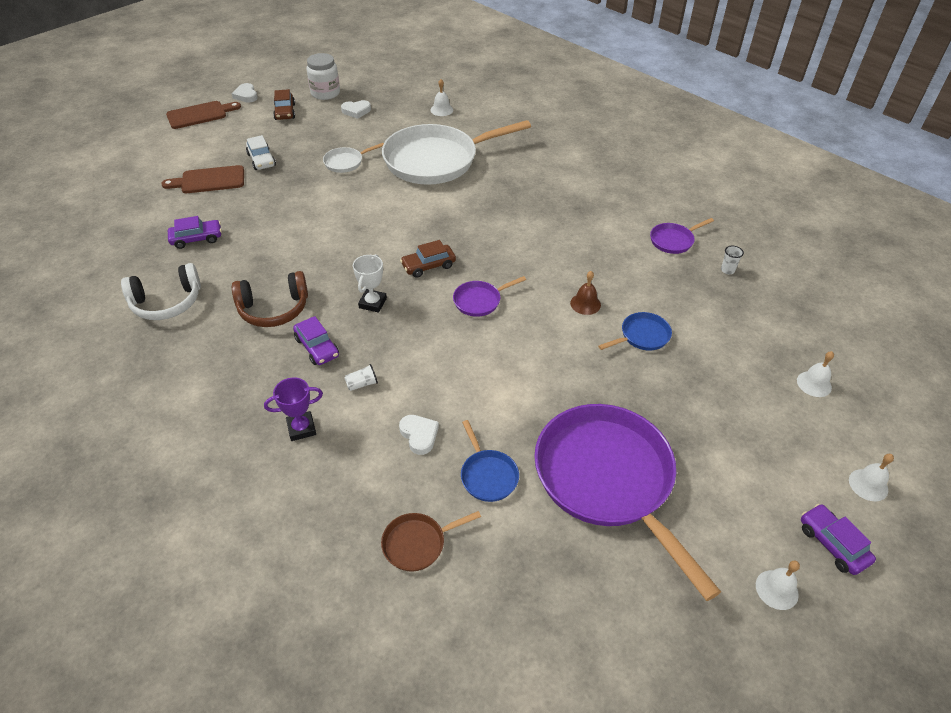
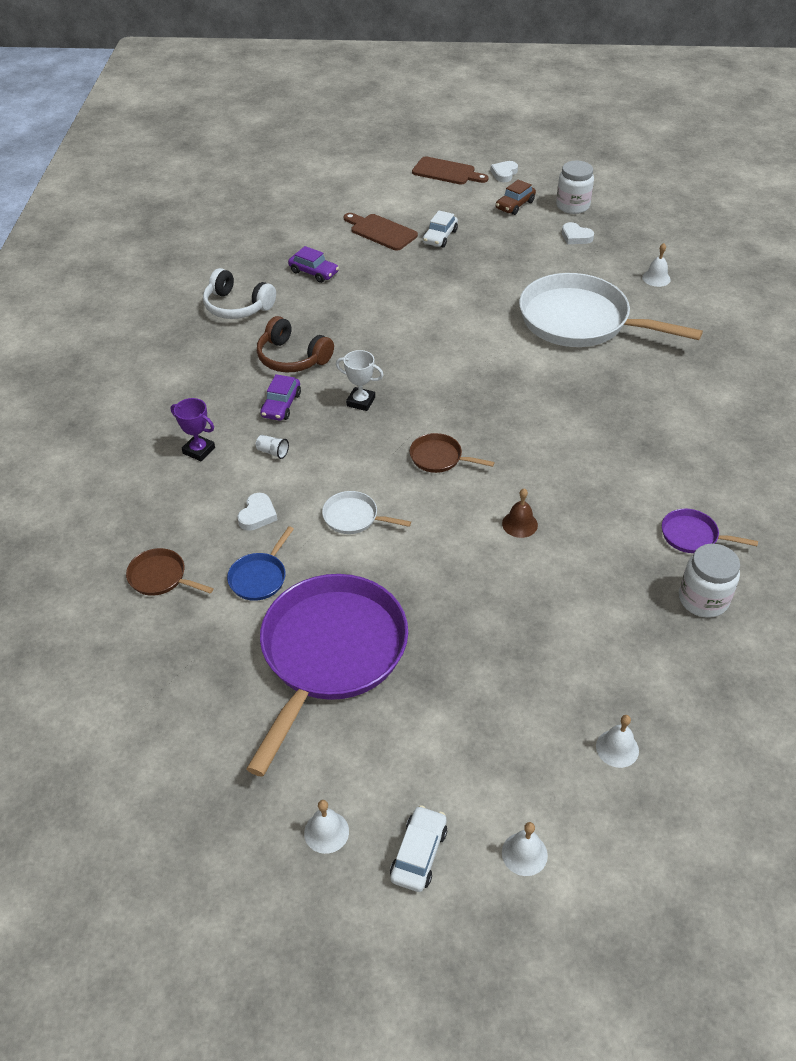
camera: 50 degrees right, 0 degrees up
(346, 162) = (502, 277): white pan -> white pan (354, 517)
(373, 303) = (361, 402): white trophy -> white trophy turned 45 degrees clockwise
(428, 266) = (441, 403): brown car -> none
(480, 301) = (439, 458): purple pan -> brown pan
(642, 336) = (525, 585): blue pan -> none
(727, 270) = (703, 599): white cup -> white jar
(832, 544) = (418, 854): purple car -> white car

